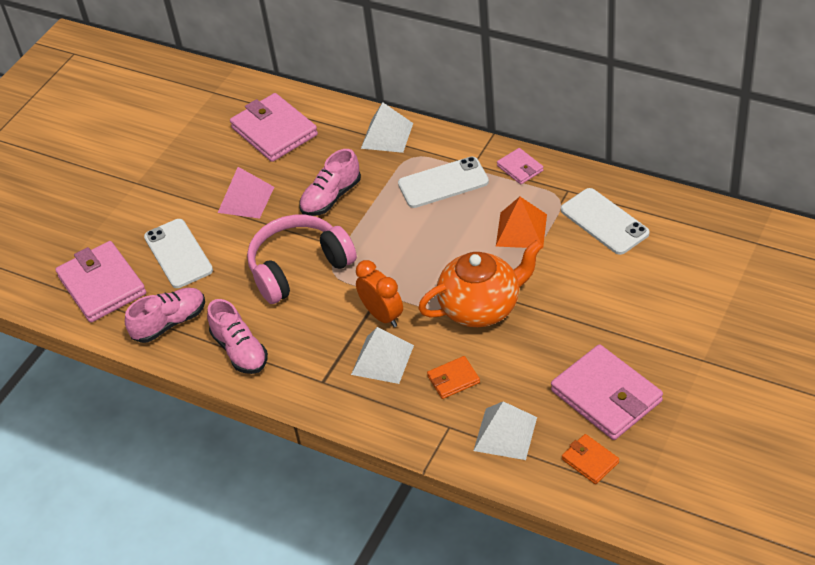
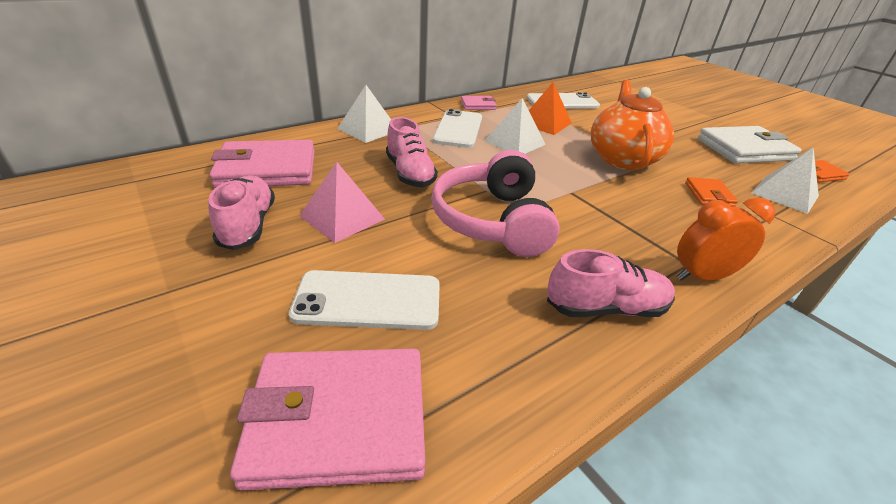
camera: 70 degrees left, 10 degrees down
(170, 323) = (505, 360): pink shoe -> pink shoe (248, 225)
(382, 315) = (603, 200): orange clock -> orange clock (702, 276)
(382, 359) = (667, 218): white pyramid -> white pyramid (514, 142)
(606, 396) = (744, 149): pink wallet -> white wallet

